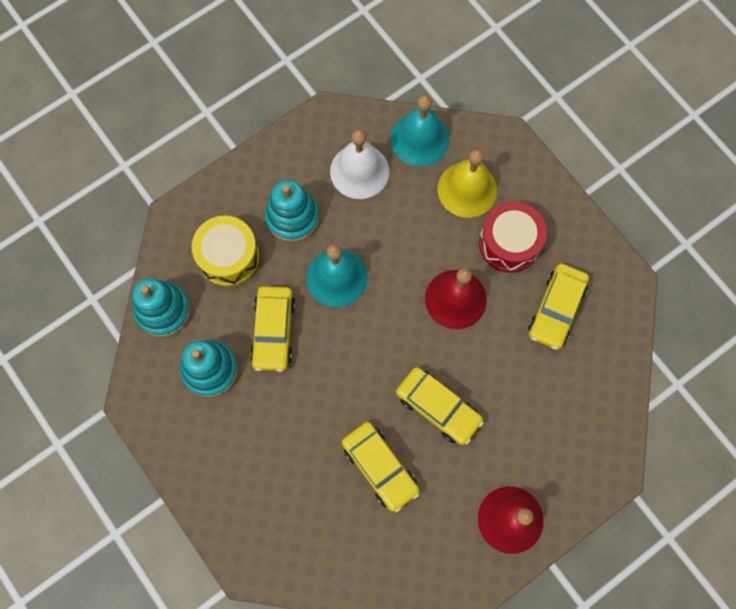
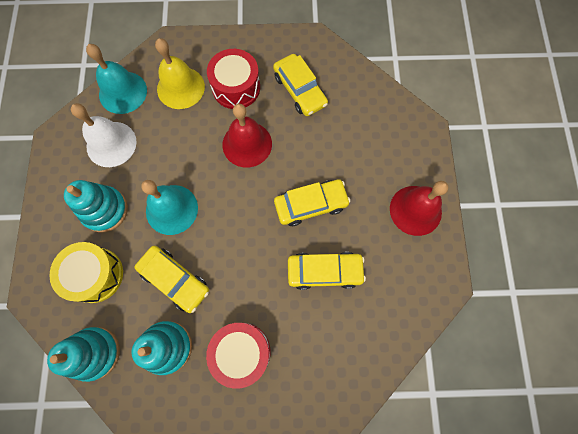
camera: 55 degrees left, 0 degrees up
(250, 441) = (241, 352): none -> red drum

